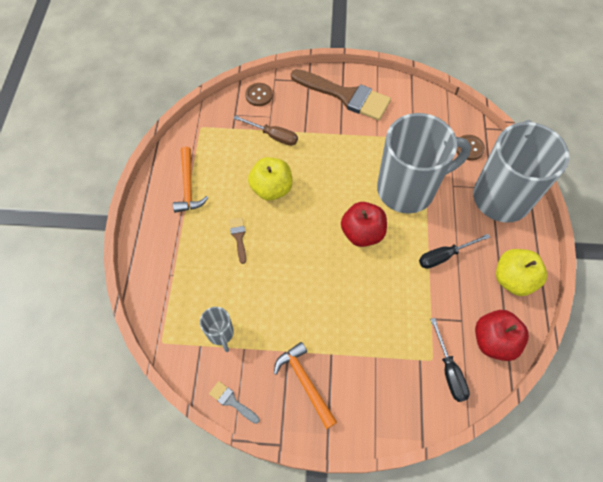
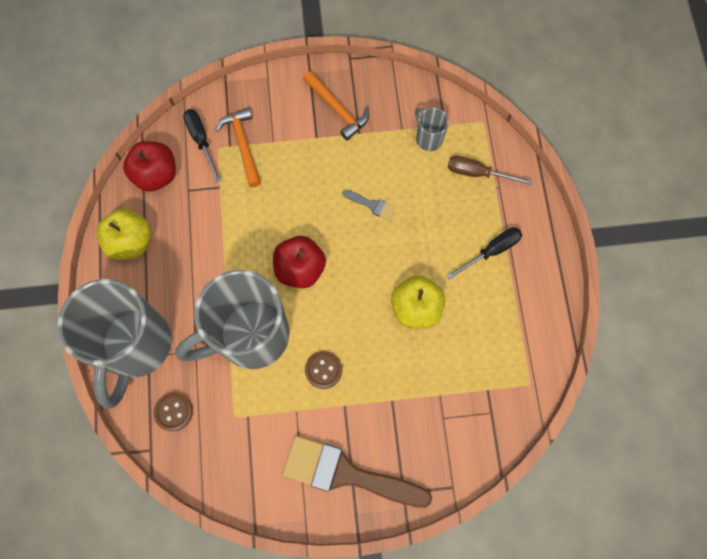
camera: 170 degrees right, 10 degrees up
(188, 186) = (516, 294): orange hammer -> orange hammer (243, 145)
(232, 401) = (401, 83): grey brush -> grey brush (372, 205)
(239, 237) = (438, 241): brown brush -> none
(259, 95) = (467, 452): brown button -> brown button (323, 370)
(273, 136) = (431, 386): brown screwdriver -> brown screwdriver (477, 173)
(444, 256) = (206, 257): black screwdriver -> black screwdriver (491, 251)

